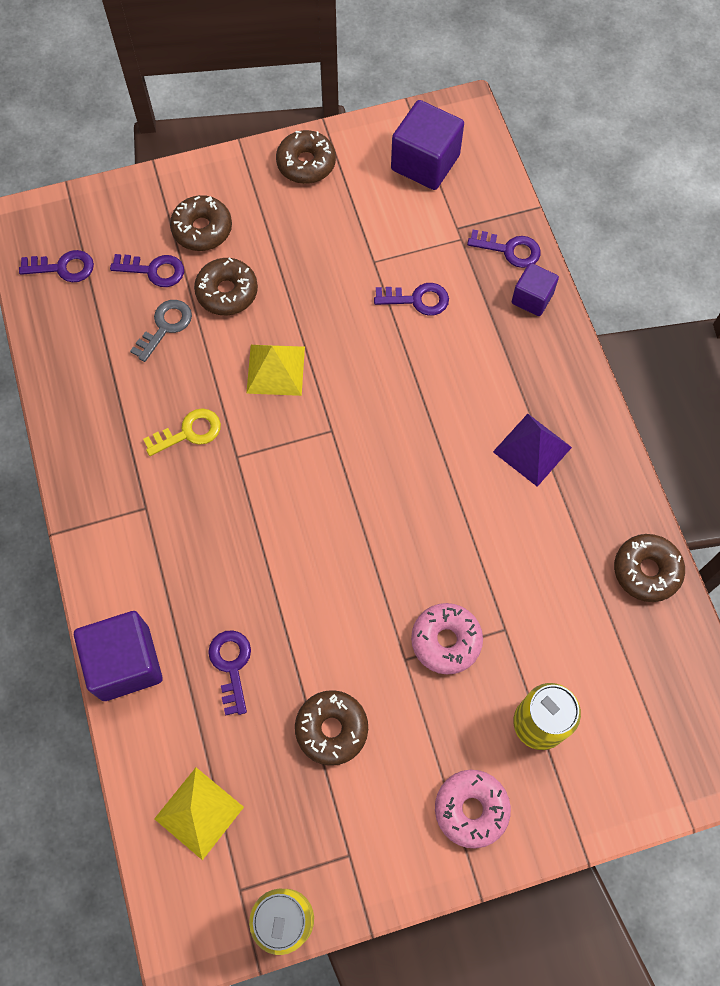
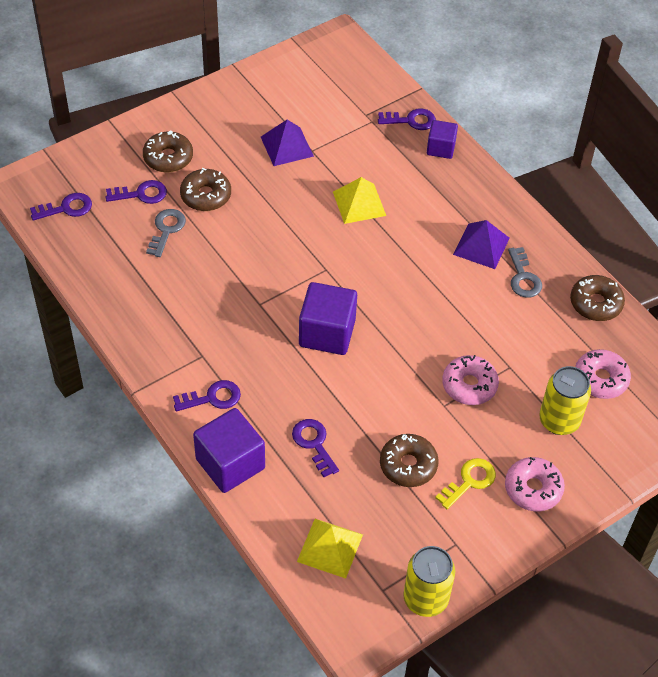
camera: 20 degrees left, 15 degrees down
(189, 432) = (215, 296): yellow key -> yellow key (469, 481)
(276, 369) = (266, 239): yellow pyramid -> yellow pyramid (359, 203)
(306, 163) = (232, 96): brown donut -> none
(346, 248) = (286, 146): none -> purple pyramid
(417, 299) = (355, 168): purple key -> purple key (212, 398)
(425, 163) = (323, 77): purple cube -> purple cube (327, 333)
(568, 508) = (523, 277): none -> grey key
(612, 680) = (600, 379): none -> pink donut

